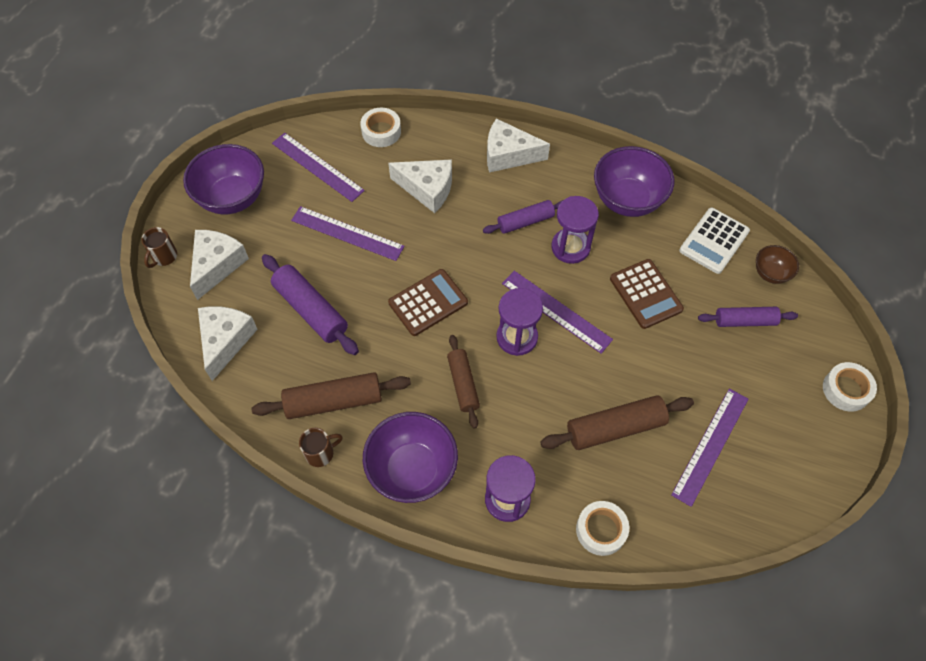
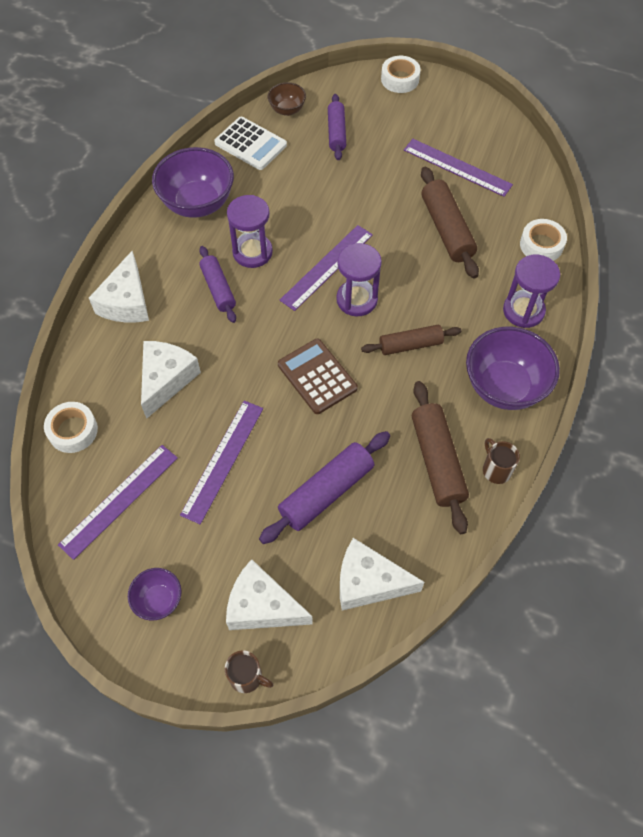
camera: 90 degrees left, 0 degrees up
(232, 198) = (158, 600): purple bowl -> purple bowl, size x0.52
(646, 294) = (308, 198): brown calculator -> none

